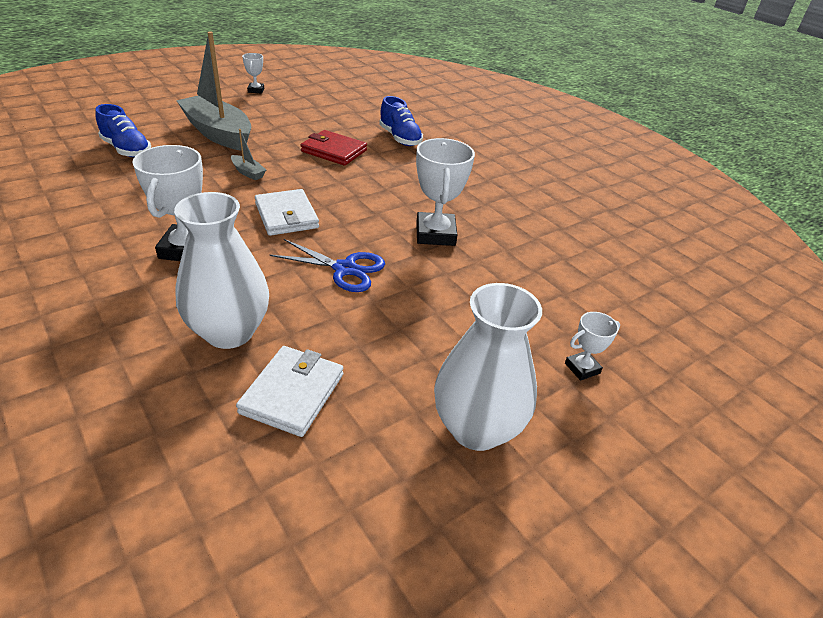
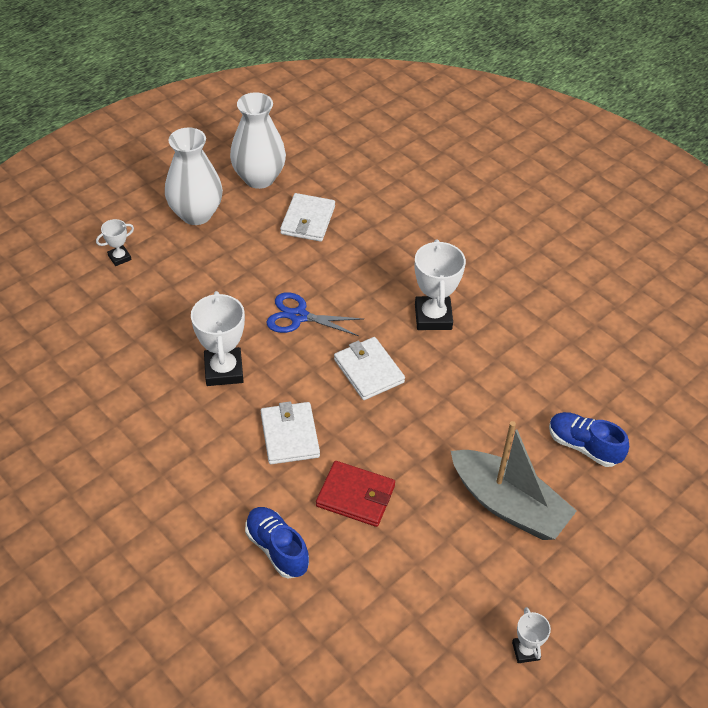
camera: 175 degrees right, 10 degrees up
(229, 332) = (363, 252): white vase -> white vase (259, 178)
(248, 172) = (434, 431): grey boat -> none
(378, 186) = (290, 435): none -> white wallet

